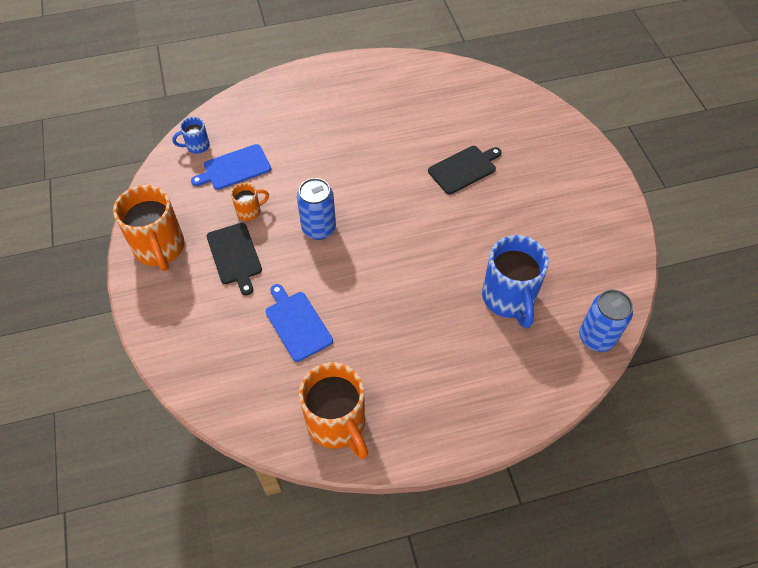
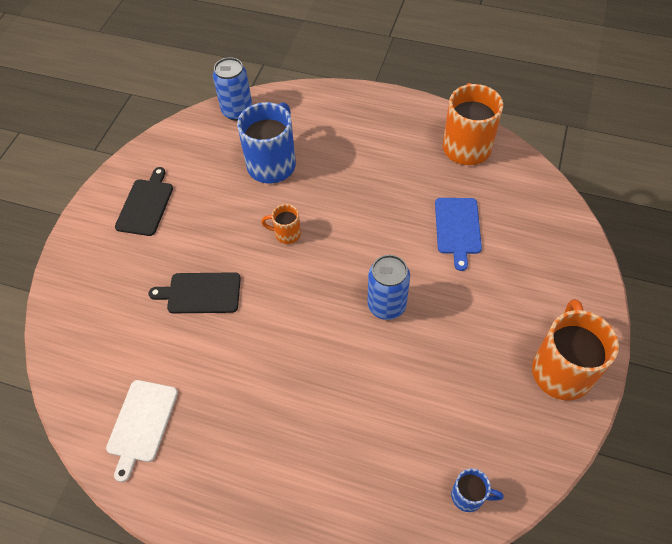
camera: 145 degrees left, 0 degrees up
(234, 168) = (437, 432): blue cutting board -> none
(235, 256) = (485, 320): black cutting board -> black cutting board (145, 205)
(250, 211) = (446, 363): orange mug -> orange mug (286, 234)
(426, 86) = (141, 424): none -> white cutting board

